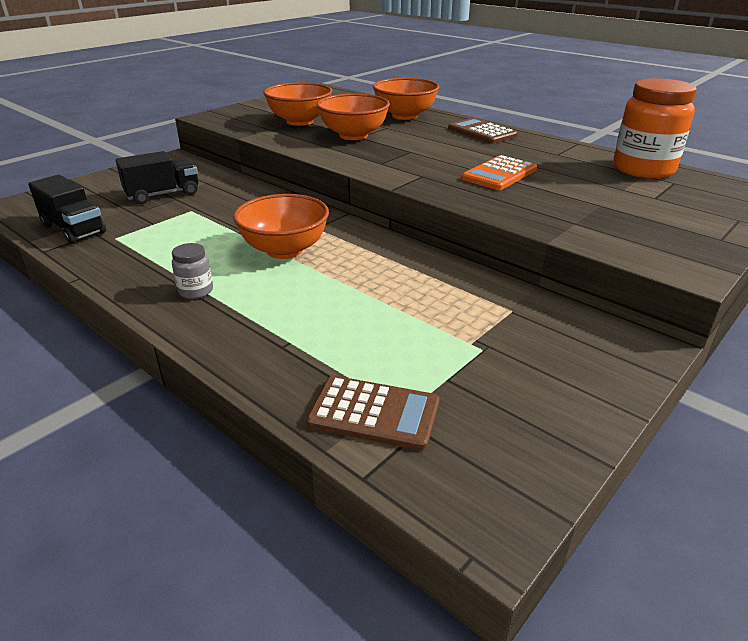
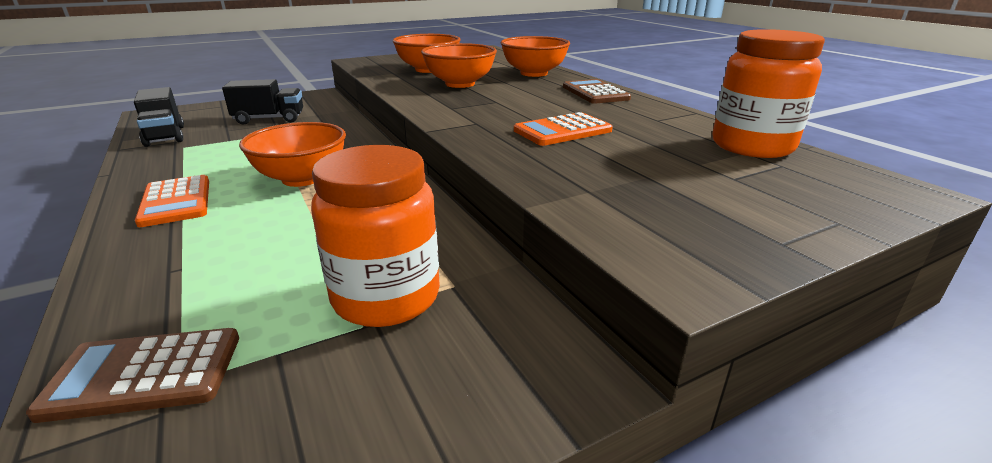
camera: 20 degrees right, 5 degrees down
(196, 291) = (176, 201): grey jar -> orange calculator
(374, 413) = (144, 374): brown calculator -> brown calculator turned 135 degrees clockwise
(476, 328) = (386, 297): none -> orange jar

